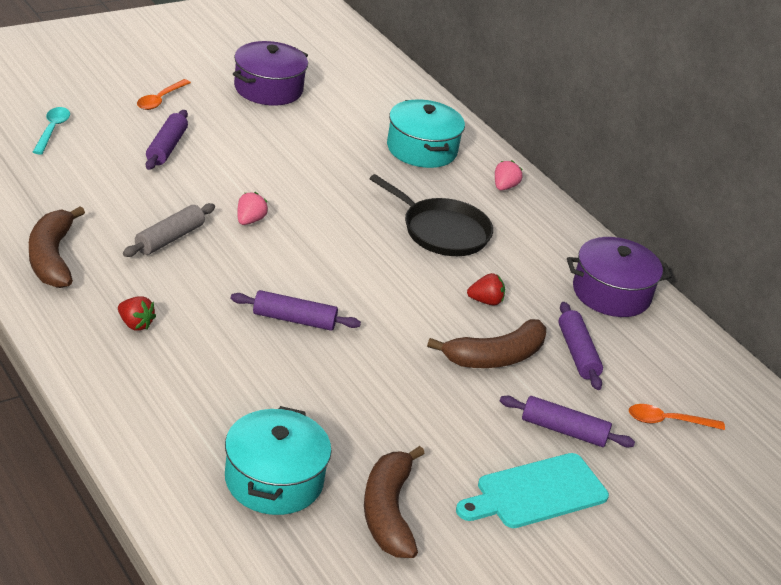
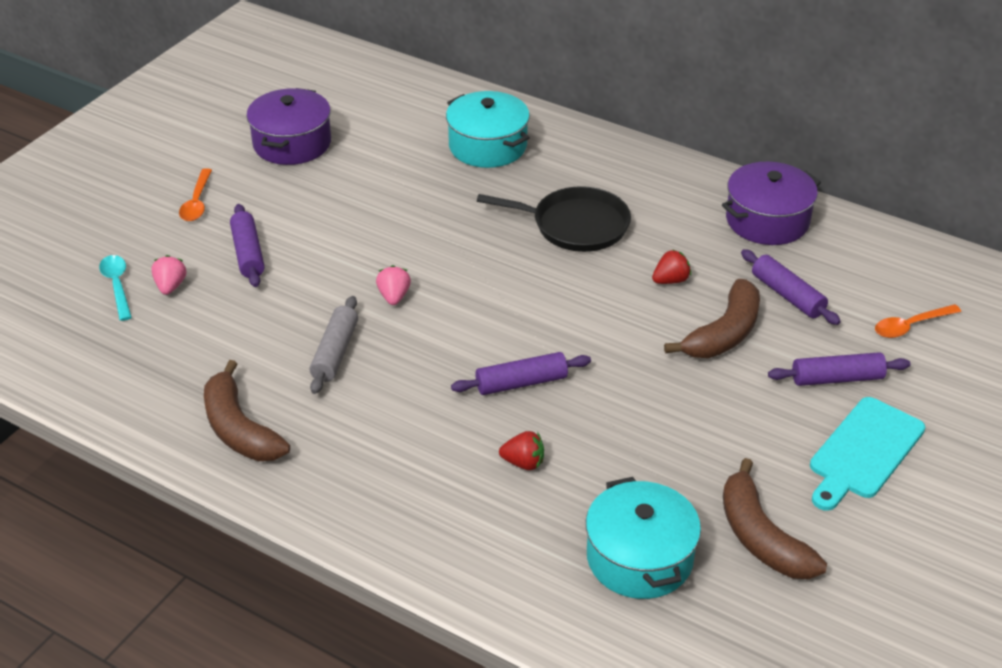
camera: 20 degrees left, 5 degrees up
(135, 324) = (380, 461): red strawberry -> red strawberry (523, 463)
(504, 187) = (592, 153): pink strawberry -> pink strawberry (170, 286)

